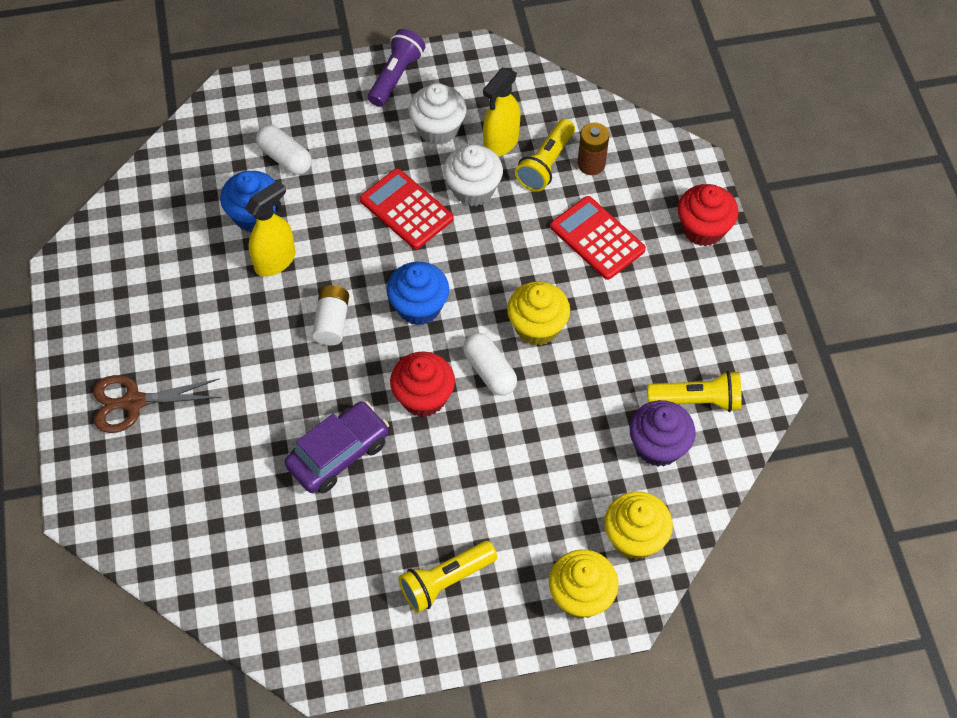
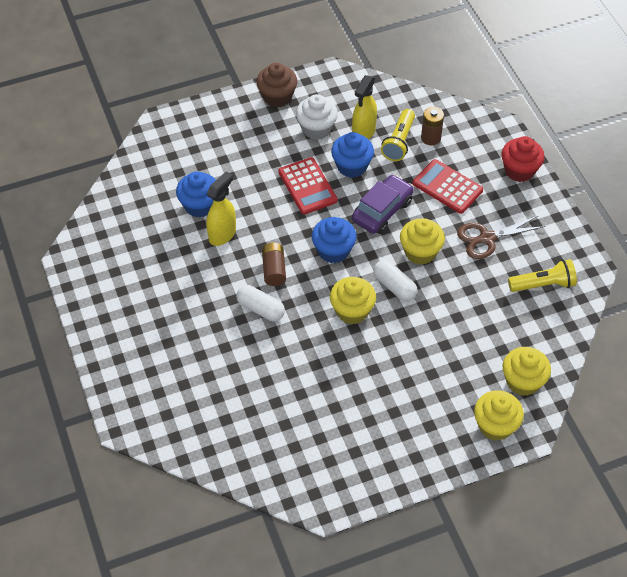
camera: 10 degrees left, 5 degrees down
(134, 402) = (144, 345): brown scissors -> brown scissors (487, 238)
(285, 158) = (211, 163): white capsule -> white capsule (260, 309)
(332, 322) = (274, 270): white battery -> brown battery
(338, 454) = (301, 357): purple car -> purple car (382, 211)
(396, 76) = (277, 97): purple flashlight -> brown cupcake
(406, 209) = (307, 186): red calculator -> red calculator turned 150 degrees counterclockwise
(423, 397) = (352, 311): red cupcake -> yellow cupcake
(445, 581) = (398, 431): yellow flashlight -> none
(473, 189) = (352, 166): white cupcake -> blue cupcake
(658, 446) = (524, 319): purple cupcake -> none

